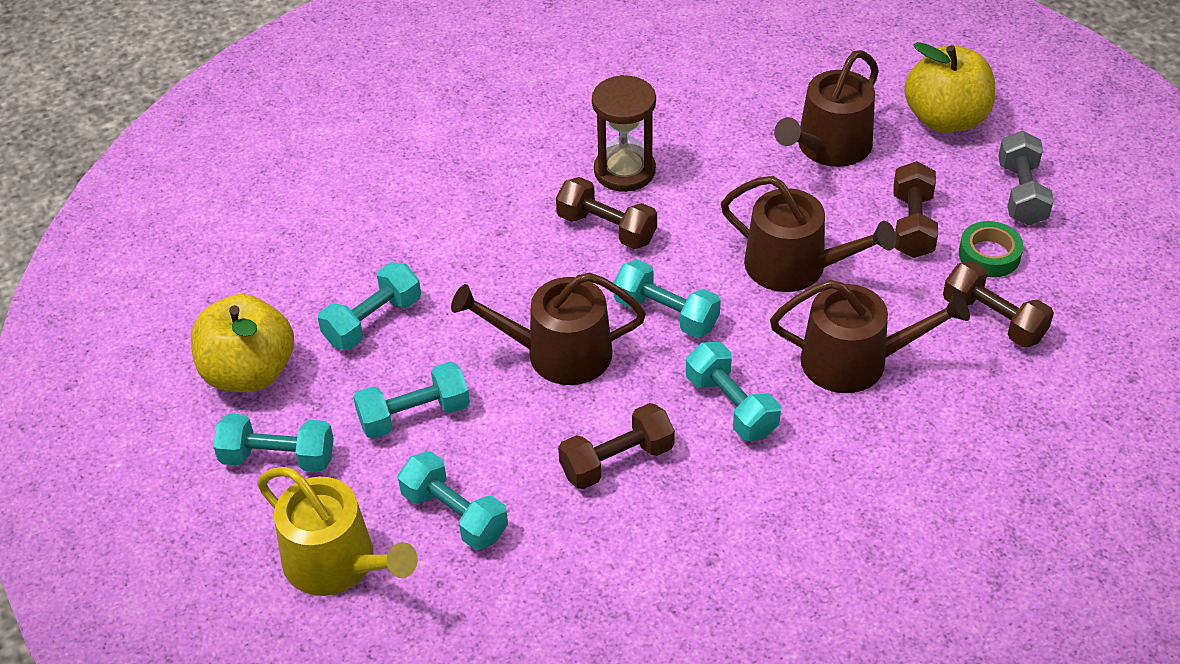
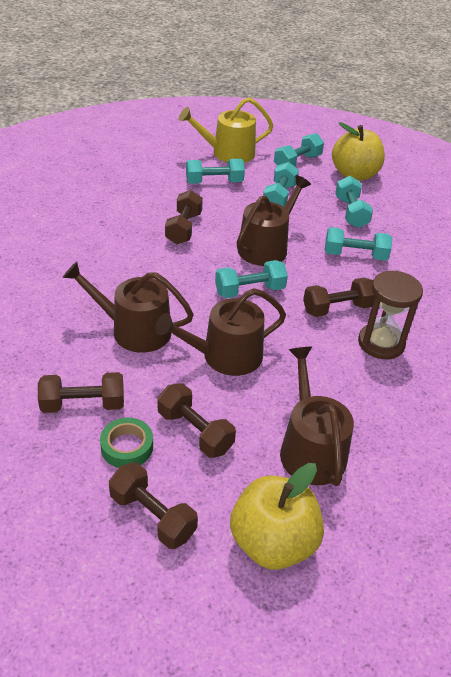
camera: 125 degrees right, 5 degrees down
(731, 406) = (166, 274): turquoise dumbbell -> turquoise dumbbell (355, 255)
(856, 361) = (134, 330): brown watering can -> brown watering can turned 60 degrees clockwise
(1021, 193) = (152, 516): grey dumbbell -> brown dumbbell

